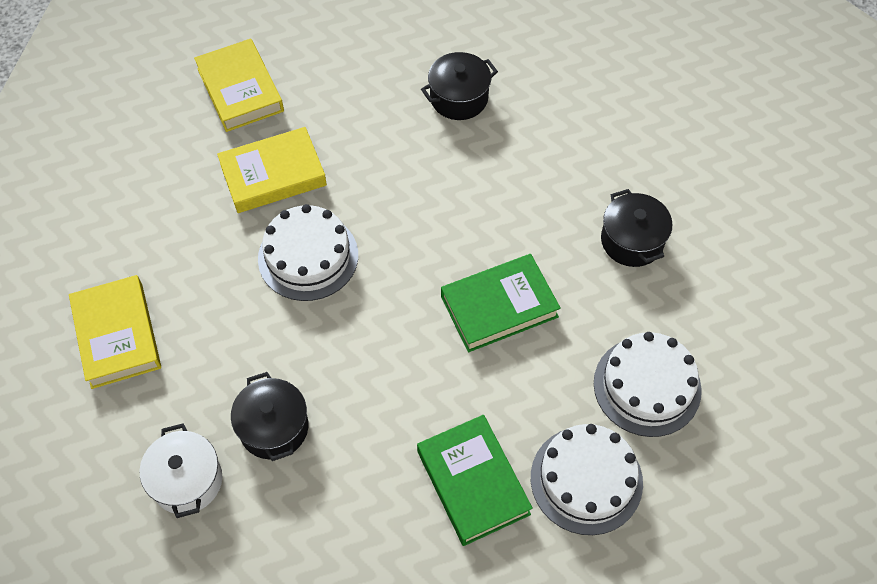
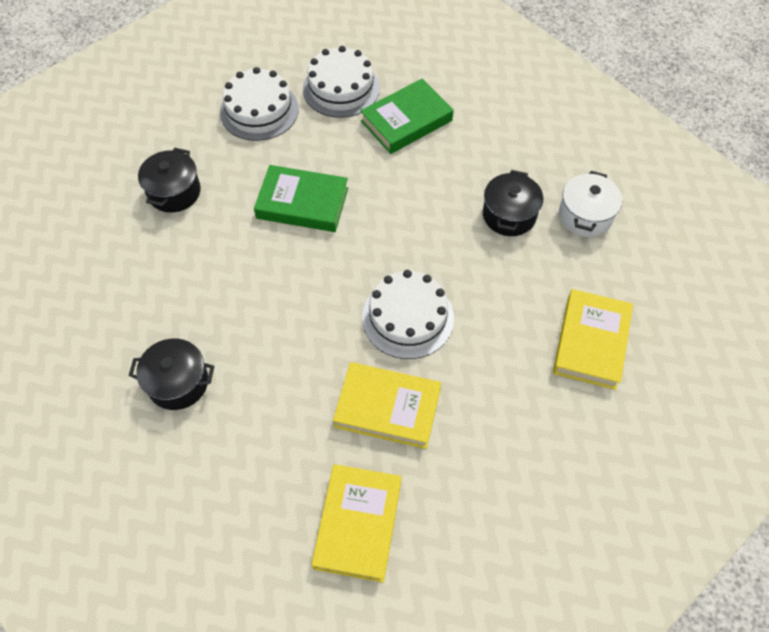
camera: 145 degrees left, 0 degrees up
(473, 482) = (406, 121): green book -> green book turned 45 degrees clockwise

